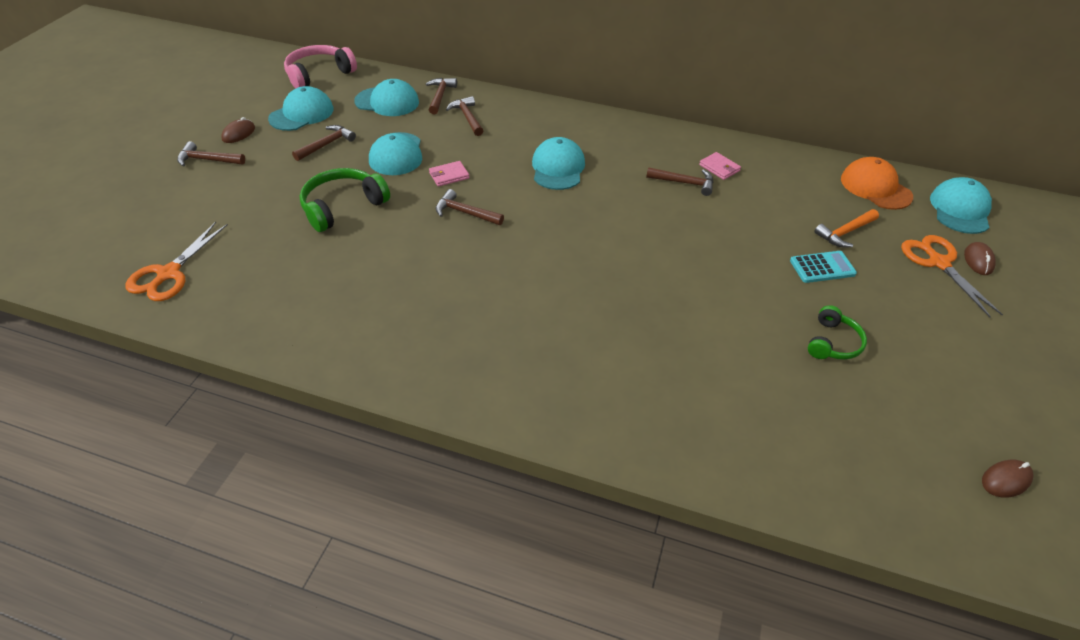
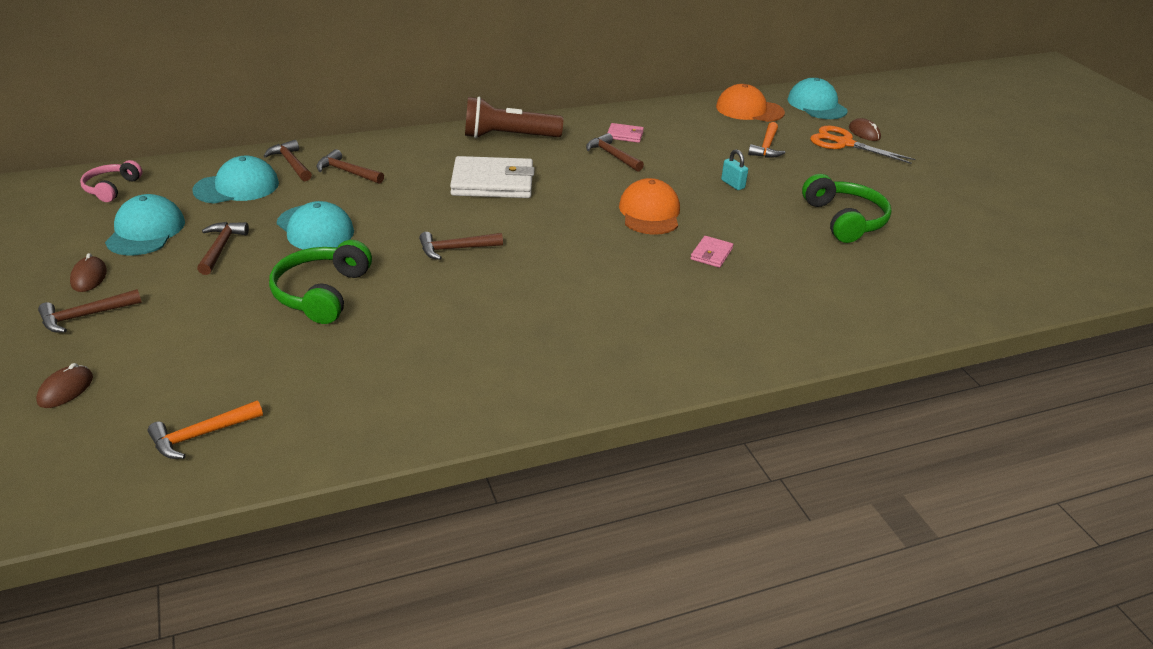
camera: 40 degrees left, 10 degrees down
(168, 274) = (201, 435): orange scissors -> orange hammer
(319, 74) = (111, 188): pink headphones -> pink headphones, size x0.62
(449, 175) = (397, 226): pink wallet -> pink wallet (711, 254)
(558, 168) = (492, 182): turquoise cap -> white wallet
(618, 132) = (508, 136): none -> brown flashlight
(651, 250) = (649, 213): none -> orange cap
(684, 183) = (612, 155): brown hammer -> brown hammer turned 105 degrees counterclockwise
(762, 256) = (732, 184): none -> turquoise padlock
(822, 267) = (780, 175): turquoise calculator -> none
(833, 343) = (845, 220): green headphones -> green headphones, size x1.60
(1006, 480) = (1023, 252): brown mouse -> brown mouse (65, 390)

